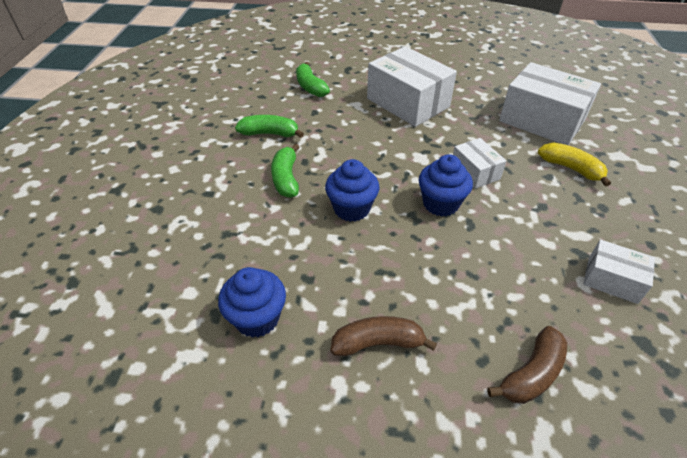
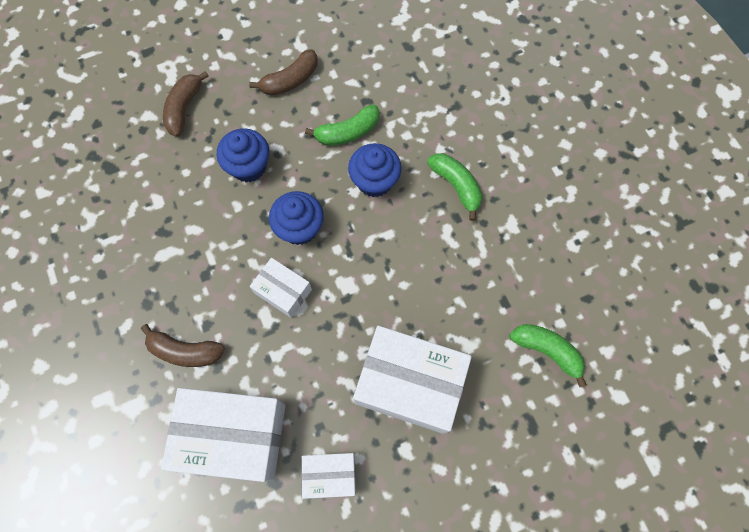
camera: 150 degrees right, 25 degrees up
(257, 318) = (379, 57): blue cupcake -> blue cupcake (249, 166)
(270, 134) = (522, 238): green banana -> green banana (347, 132)
(571, 168) = (185, 351): yellow banana -> brown banana
(612, 280) = (135, 215): white box -> white box (330, 474)

